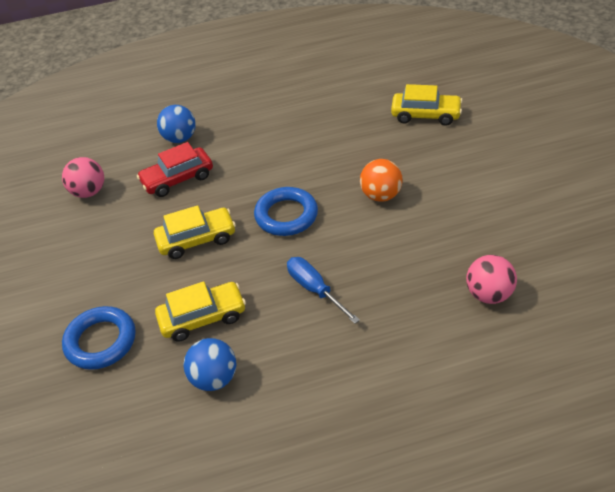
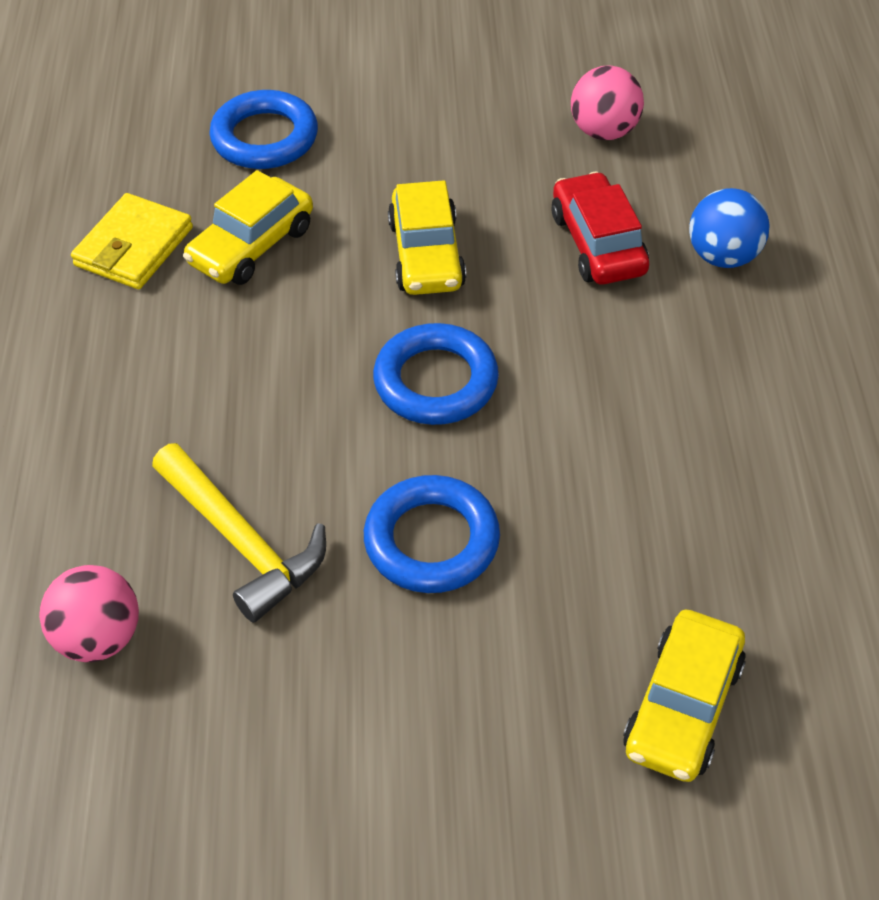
camera: 100 degrees right, 5 degrees up
(203, 317) = (251, 246): yellow car -> yellow car turned 45 degrees clockwise
(214, 378) = (134, 247): blue ball -> yellow wallet
(314, 289) = (239, 388): blue screwdriver -> none
(381, 195) = (432, 541): orange ball -> blue ring
(410, 258) = (242, 542): none -> yellow hammer

